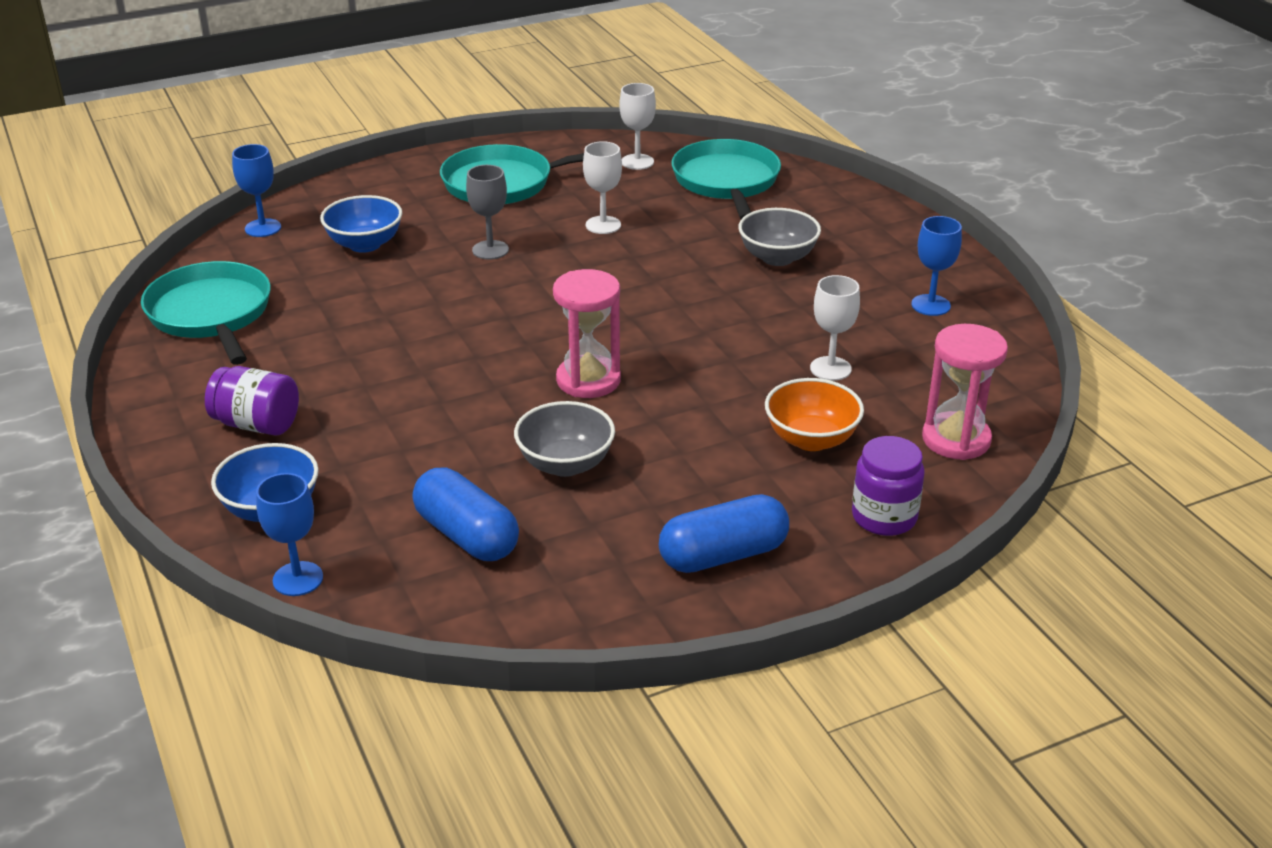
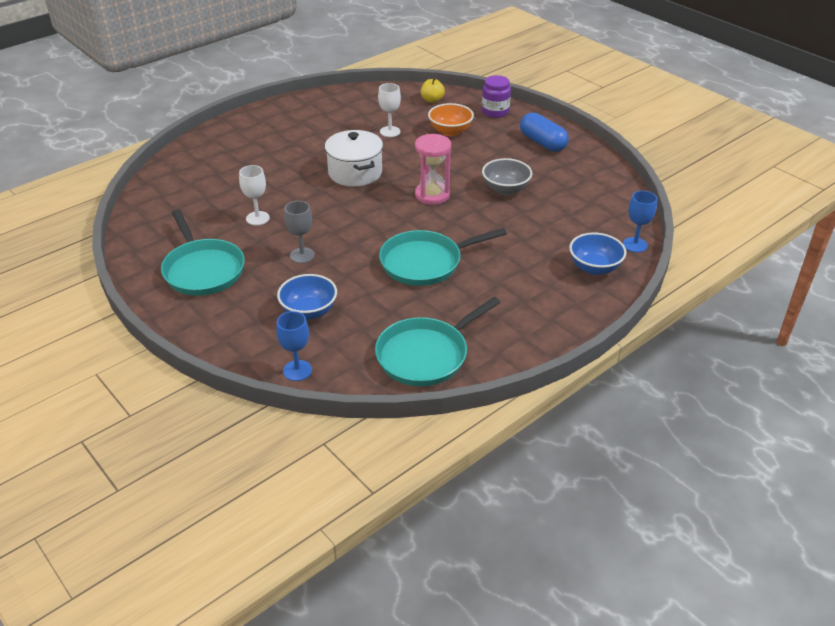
camera: 105 degrees left, 5 degrees up
(257, 424) = (530, 295): purple jar -> none
(467, 535) = (573, 205): blue capsule -> none
(637, 162) = (162, 219): white goblet -> none
(695, 315) = (355, 173): none -> white pot
(726, 182) = (189, 182): turquoise pan -> turquoise pan (425, 263)
(777, 257) = (283, 156): grey bowl -> none
(930, 305) = (320, 111): blue goblet -> none
(956, 439) = (432, 100): pink hourglass -> yellow apple

